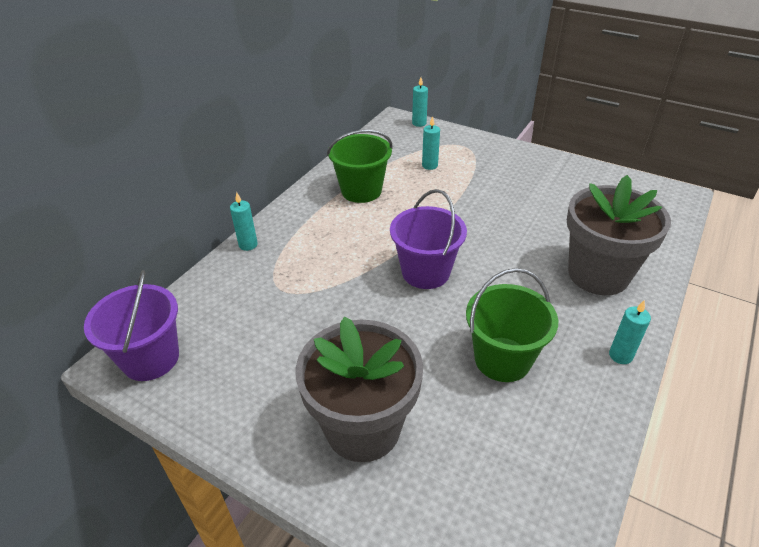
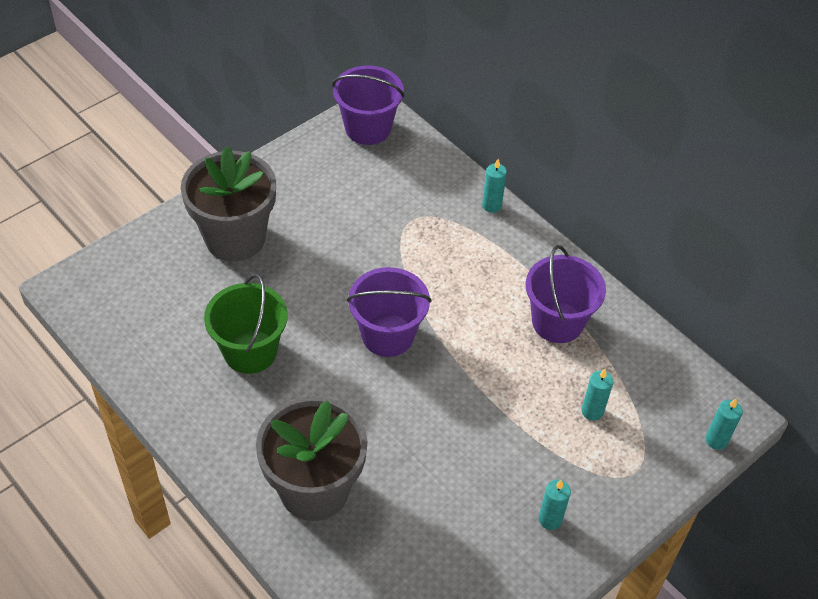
camera: 105 degrees right, 10 degrees up
(361, 191) = (557, 322): green bucket -> purple bucket
(620, 355) = (206, 444): turquoise candle -> turquoise candle (550, 519)

